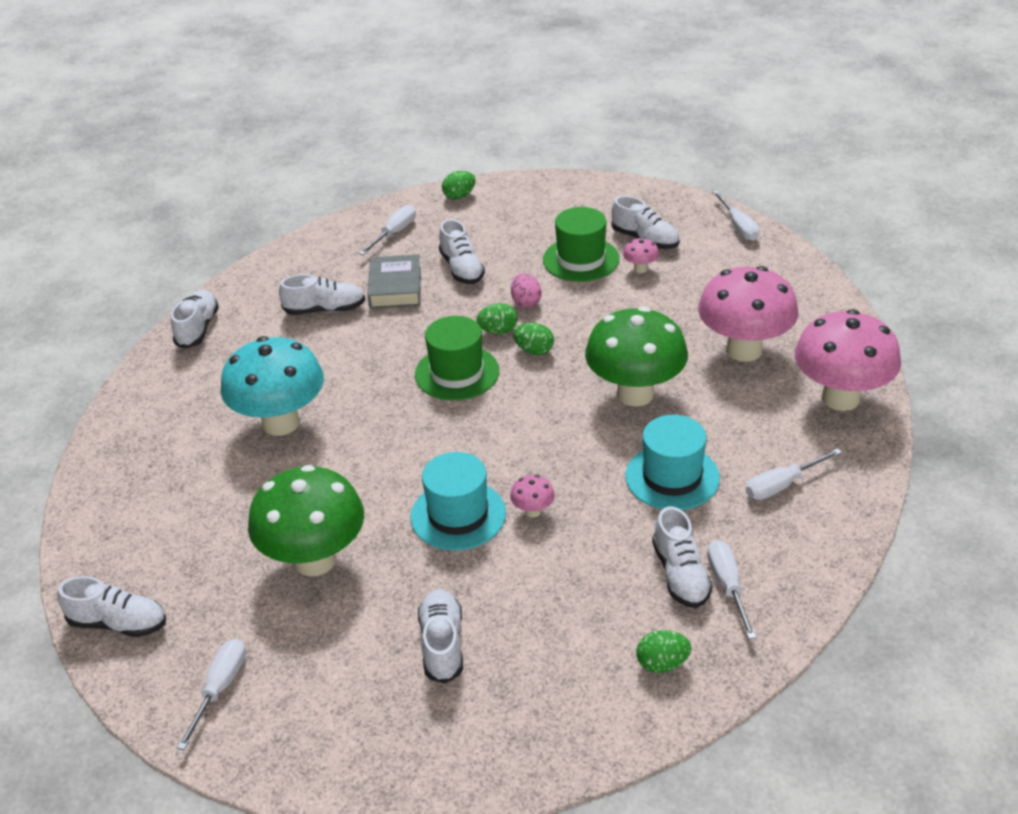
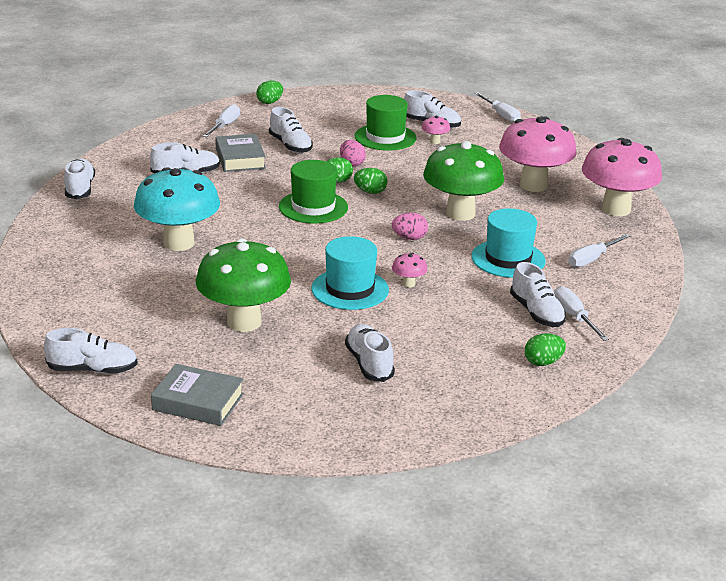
camera: 15 degrees left, 10 degrees down
(220, 689) = (198, 402): white screwdriver -> grey book
(558, 432) = (409, 238): none -> pink egg

